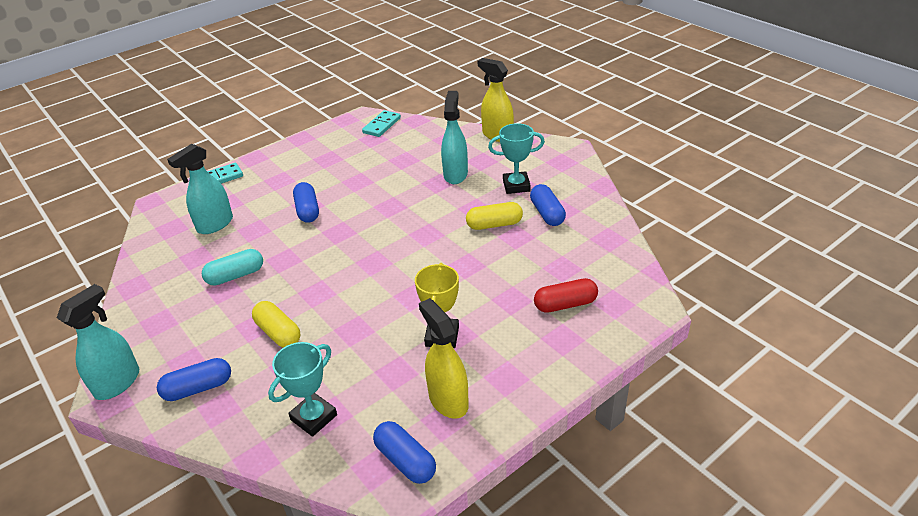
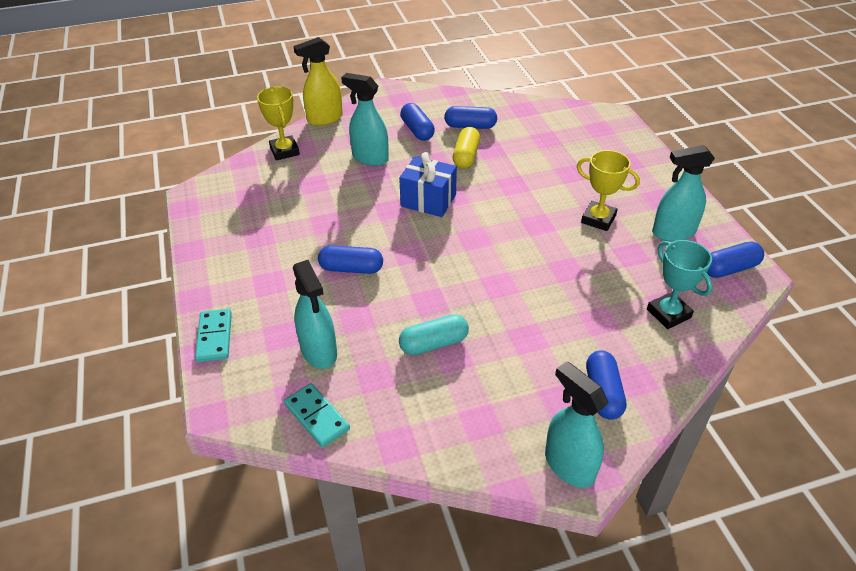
camera: 70 degrees left, 5 degrees up
(235, 275) = (433, 343): turquoise capsule -> turquoise capsule turned 75 degrees clockwise
(278, 333) = (546, 321): yellow capsule -> none
(382, 125) = (229, 184): turquoise domino -> turquoise domino (317, 417)
(413, 222) = (428, 200): none -> blue gift
(438, 133) = (284, 151): none -> yellow trophy
(448, 400) = (673, 233): yellow spray bottle -> turquoise spray bottle
(516, 186) = (417, 130): turquoise trophy -> blue capsule
(565, 304) = (590, 149): red capsule -> none

